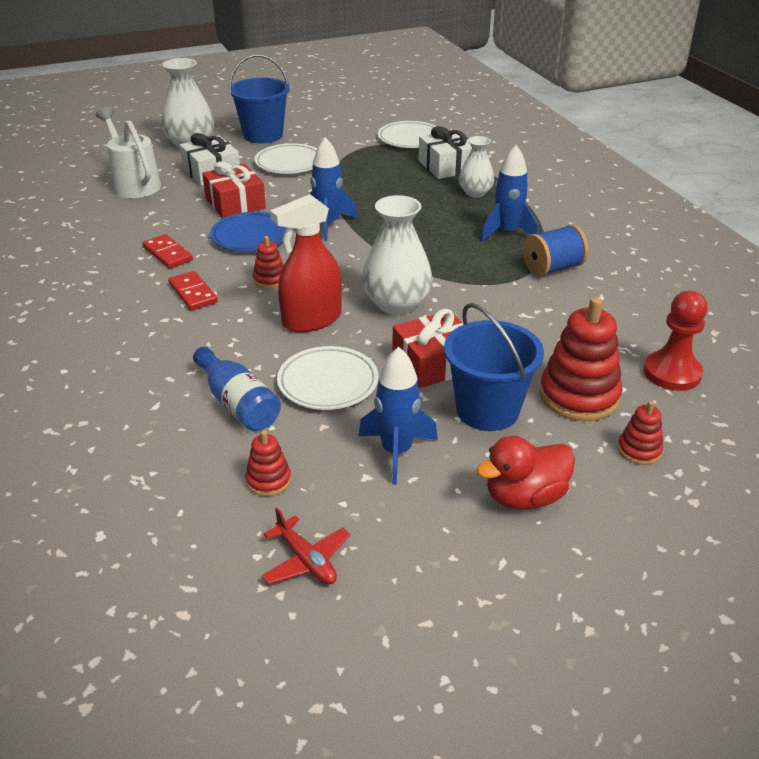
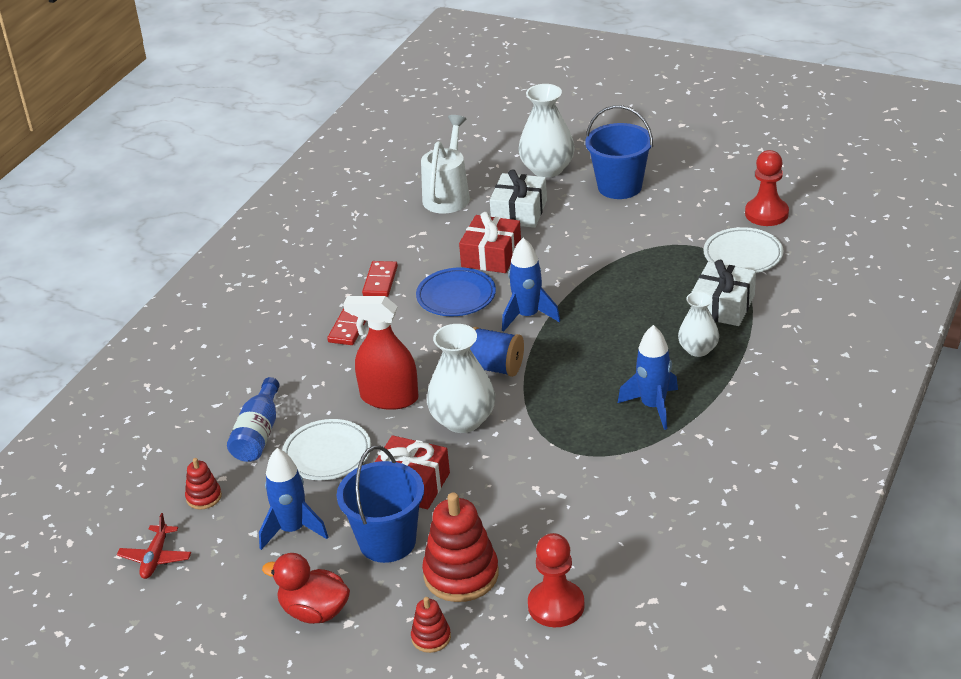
camera: 50 degrees right, 0 degrees up
(270, 279) = (412, 345): red stacking toy -> none
(289, 163) = (594, 232): white plate -> none
(385, 115) = (766, 214): none -> red pawn
(552, 268) = (629, 463): blue spool -> blue spool (495, 367)

